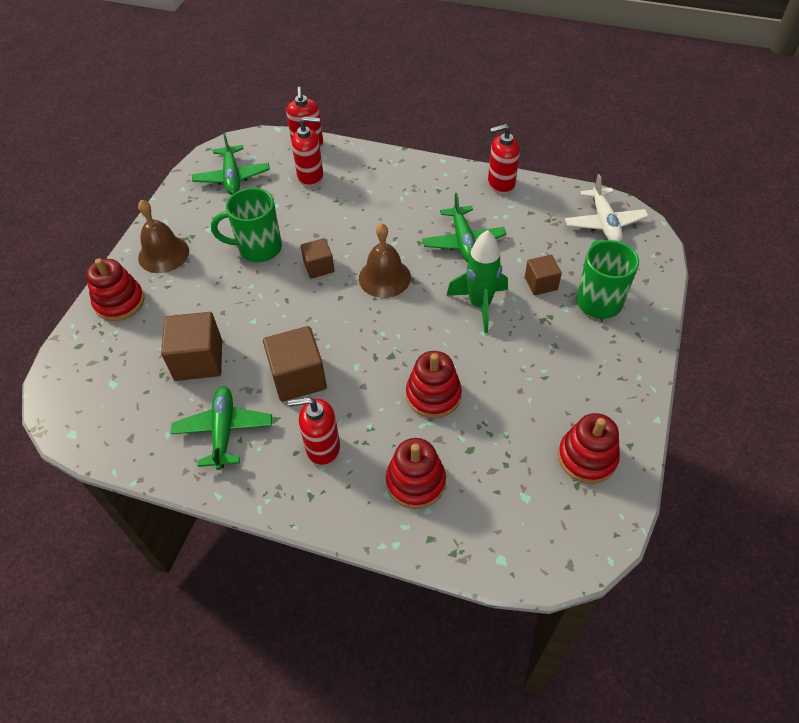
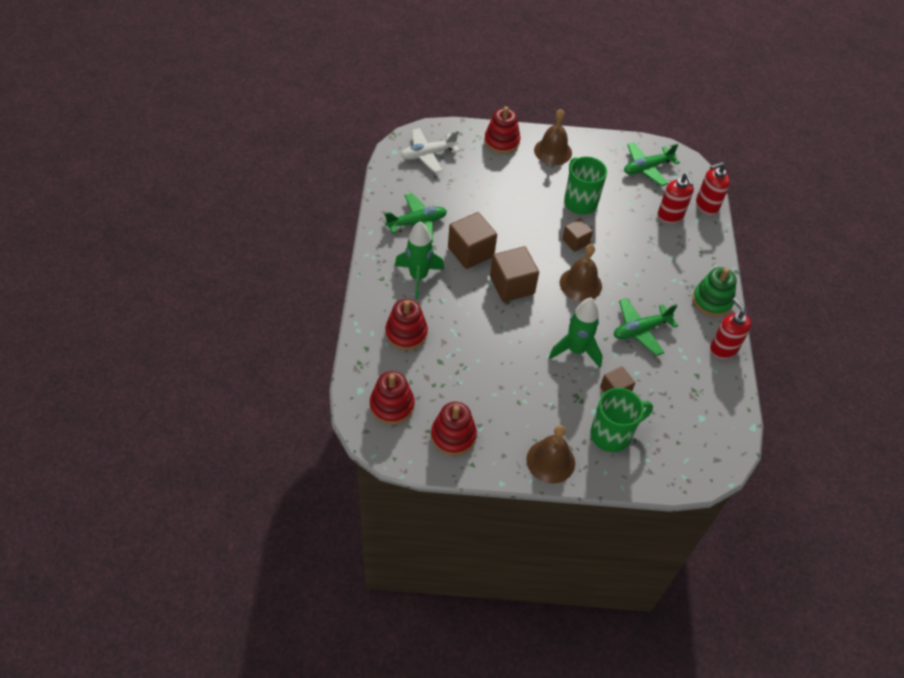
camera: 70 degrees right, 0 degrees up
(198, 360) = (468, 195): brown cube -> brown cube (512, 285)
(322, 448) = (418, 277): red soap dispenser -> green rocket
(433, 395) = (480, 332): red stacking toy -> red stacking toy (392, 405)
(437, 176) = (712, 301): none -> green stacking toy
(604, 222) = (709, 434): white plane -> white plane (428, 154)
(629, 364) = (550, 461): none -> brown bell

